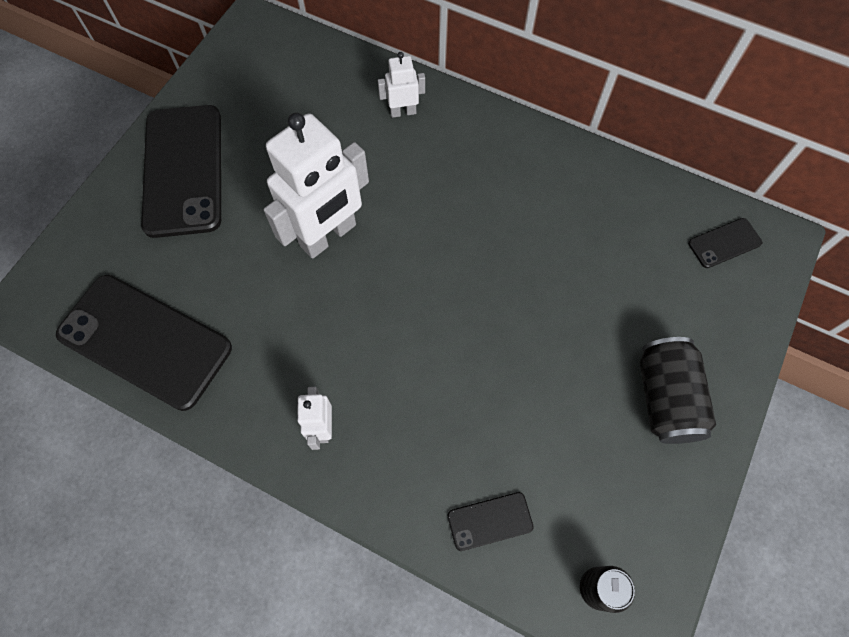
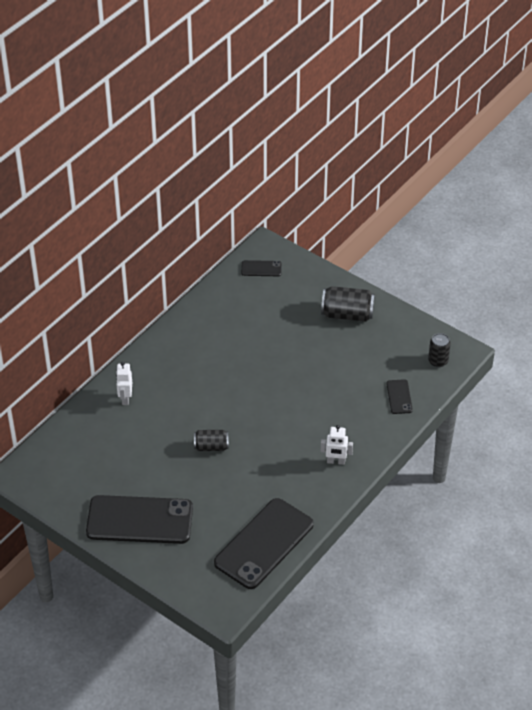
camera: 80 degrees left, 20 degrees down
(328, 236) = (211, 447): white robot -> black can
(724, 243) = (261, 268): black phone -> black phone turned 75 degrees counterclockwise

